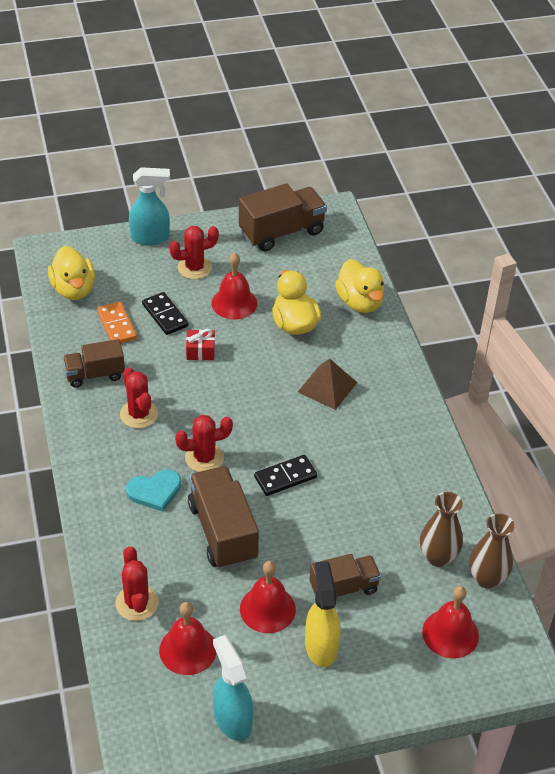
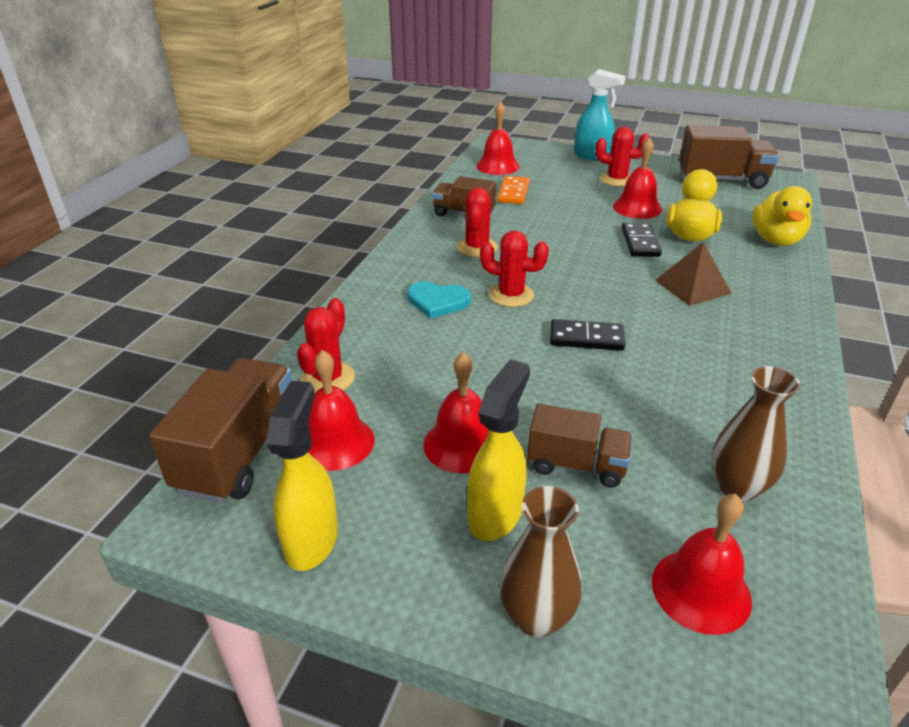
camera: 35 degrees right, 10 degrees down
(73, 289) = (497, 166): yellow duck -> red bell
(165, 315) = (562, 198): black domino -> black domino (640, 242)
(200, 351) = (576, 227): red gift -> none
(222, 532) = (475, 356): brown truck -> brown truck (239, 453)
(232, 719) = (311, 539): turquoise spray bottle -> yellow spray bottle
(486, 578) = (804, 546): brown vase -> brown vase (536, 617)

